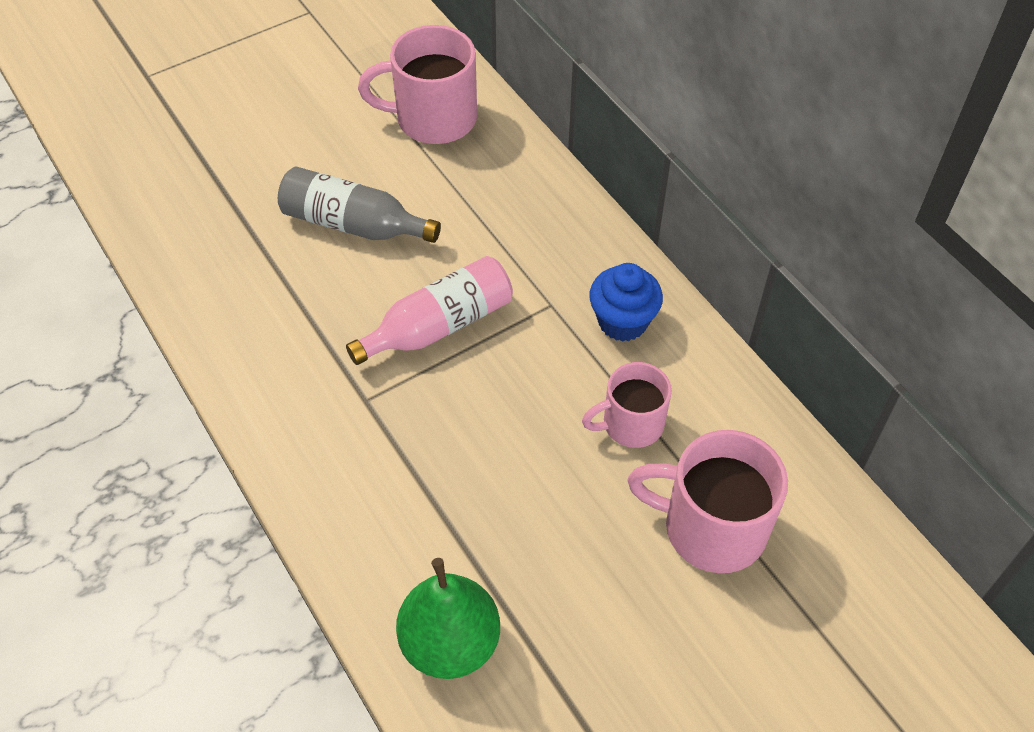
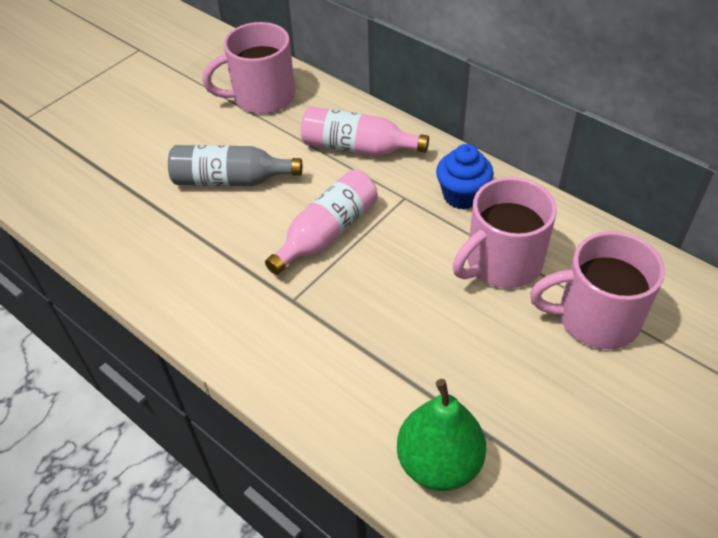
camera: 15 degrees left, 5 degrees down
(522, 221) = (357, 148): none -> pink bottle
(631, 424) = (501, 263): pink mug -> pink mug, size x1.58

